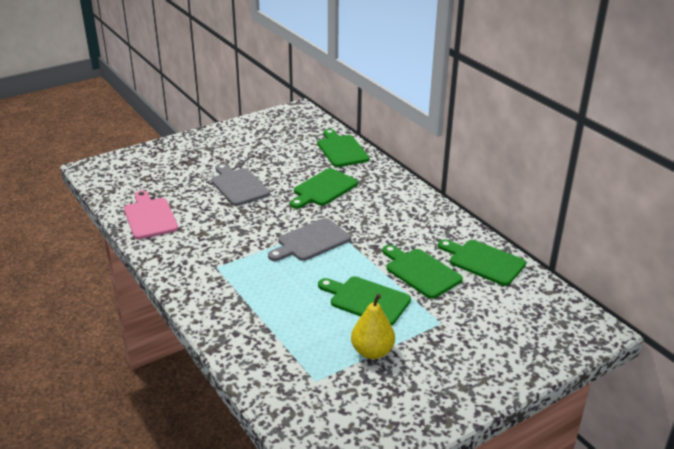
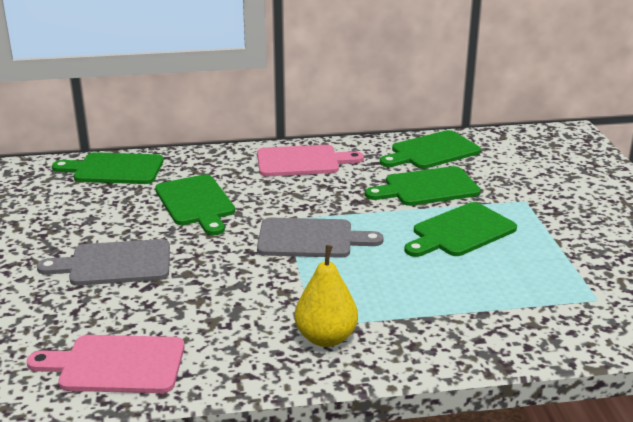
camera: 65 degrees left, 5 degrees down
(311, 241) = (311, 239): grey cutting board -> grey cutting board turned 75 degrees counterclockwise
(372, 352) = (558, 251): yellow pear -> yellow pear (326, 338)
(413, 210) = (302, 161): none -> pink cutting board

